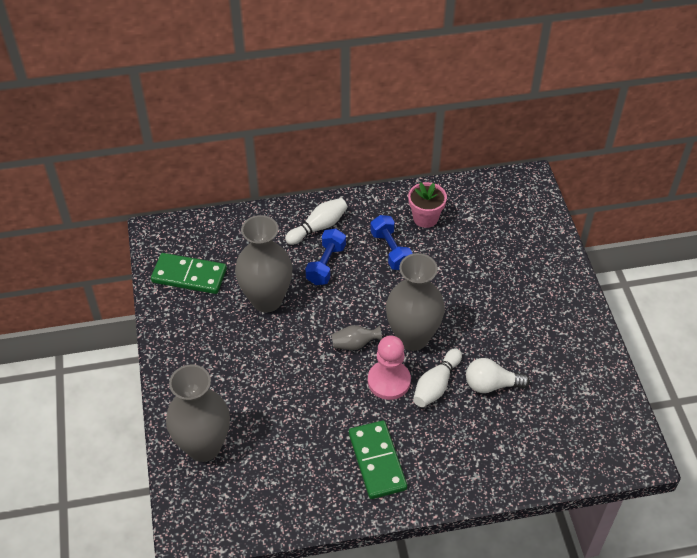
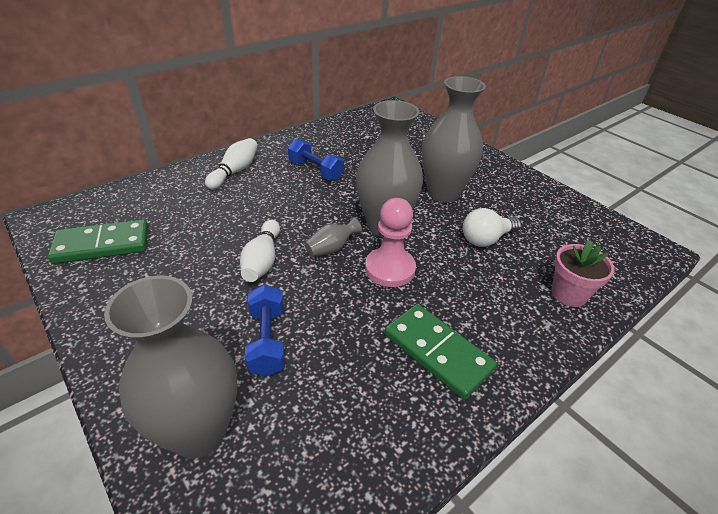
camera: 30 degrees left, 10 degrees down
(266, 300) = (210, 240): grey vase -> grey vase (443, 193)
(326, 264) = (259, 195): blue dumbbell -> blue dumbbell (267, 340)
(425, 218) = (330, 144): pink flower pot -> pink flower pot (568, 294)
(436, 385) = (438, 256): white bowling pin -> white bowling pin (262, 260)

